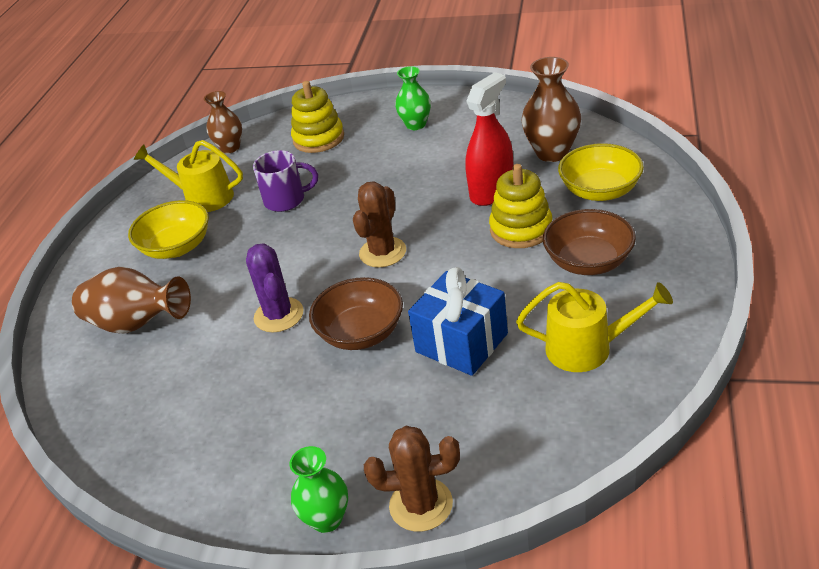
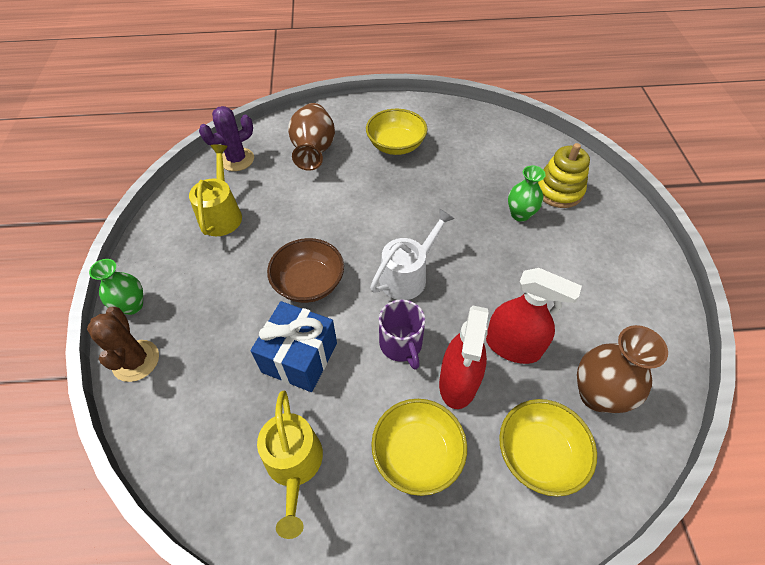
camera: 70 degrees right, 15 degrees up
(202, 197) = (457, 141): yellow watering can -> yellow watering can (222, 214)
(230, 148) = (527, 137): brown vase -> none
(279, 315) = (326, 226): purple cactus -> purple cactus (237, 159)
(286, 200) = (465, 192): purple mug -> purple mug (401, 345)
(382, 252) = (407, 275): brown cactus -> white watering can
(416, 125) = (606, 259): green vase -> green vase (520, 214)
(521, 229) = (458, 382): yellow stacking toy -> red spray bottle
(588, 261) = (417, 453): brown bowl -> yellow bowl

